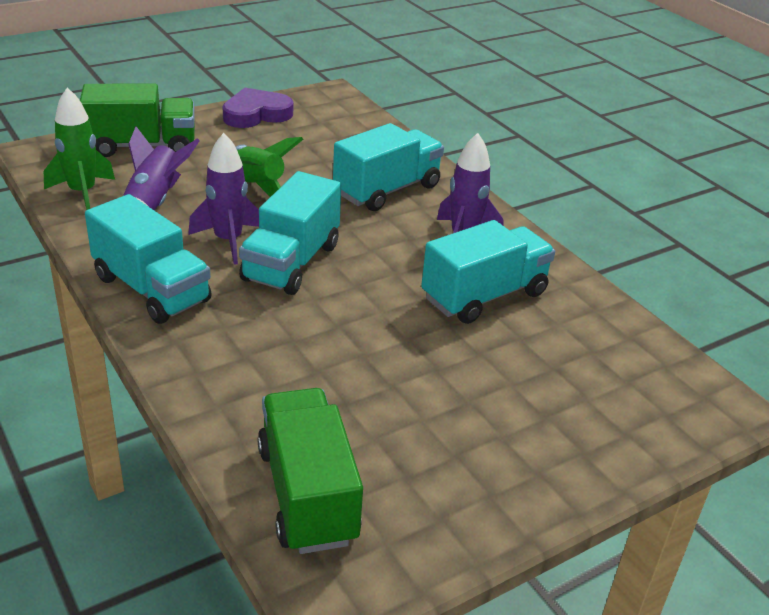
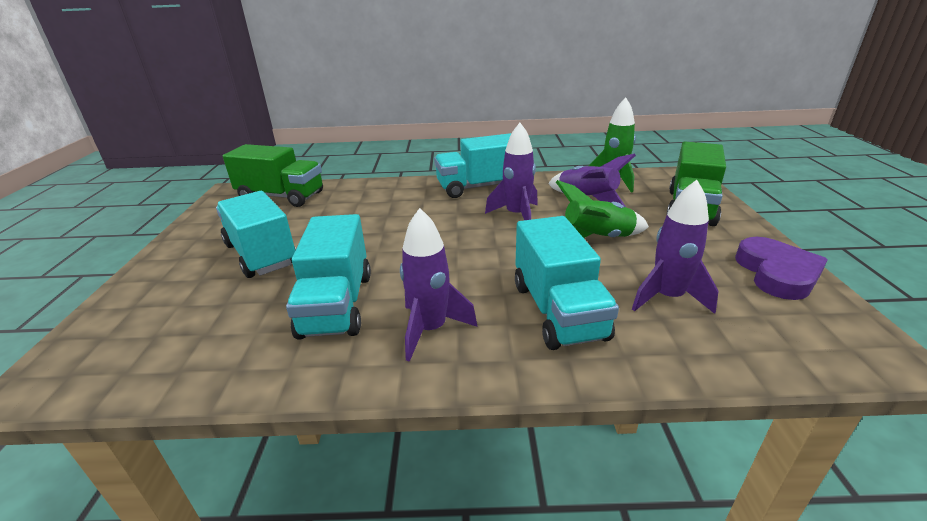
camera: 125 degrees right, 5 degrees down
(291, 262) = (469, 231): turquoise truck -> turquoise truck (261, 254)
(329, 151) = (667, 297): none -> purple rocket

